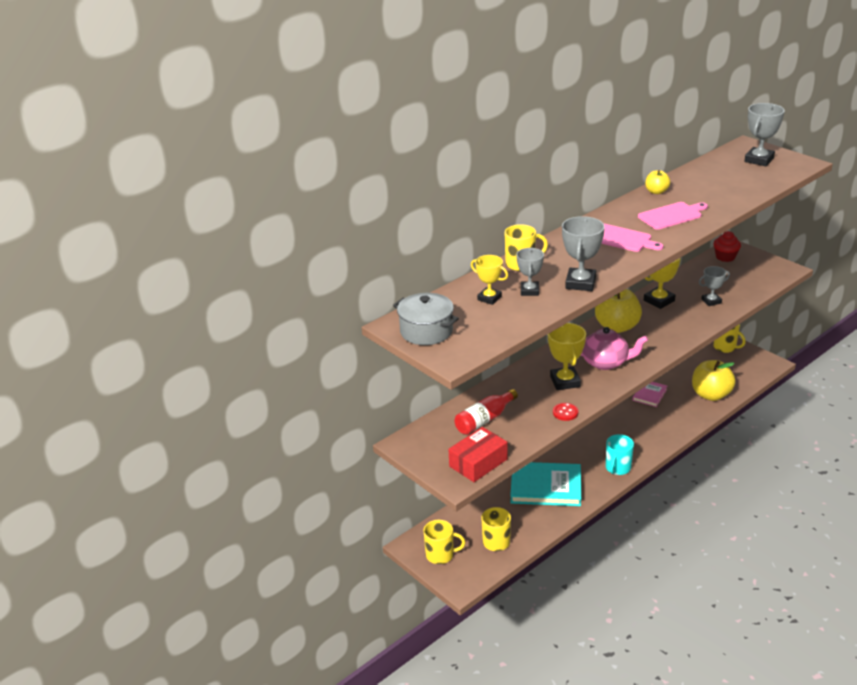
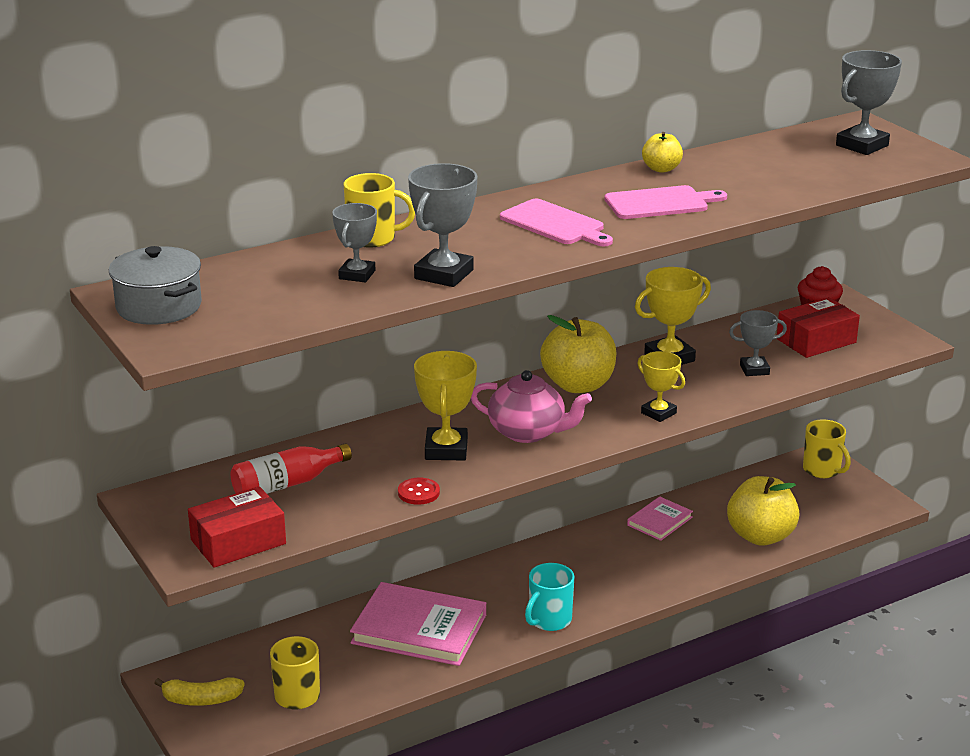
camera: 10 degrees right, 5 degrees down
(440, 555) = (201, 700): yellow mug -> yellow banana
(489, 298) = (288, 276): yellow trophy -> yellow trophy (658, 413)
(546, 487) = (419, 629): turquoise book -> pink book
(735, 277) = (816, 341): none -> red box

